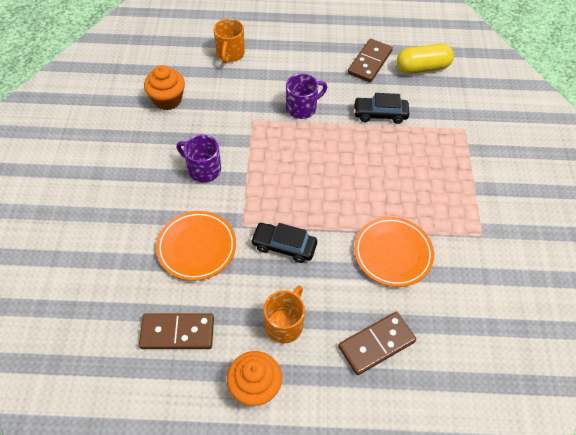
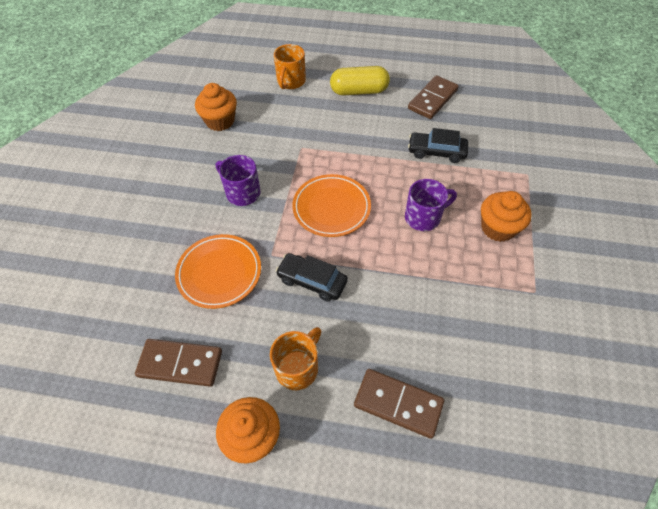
camera: 10 degrees right, 0 degrees up
(302, 108) = (355, 139): purple mug -> purple mug (423, 217)
(376, 344) = (398, 404): brown domino -> brown domino turned 45 degrees clockwise
(392, 253) = (430, 301): orange plate -> orange plate (331, 208)
(422, 68) = (488, 108): yellow capsule -> yellow capsule (359, 91)
(444, 181) = (498, 228): none -> orange cupcake

